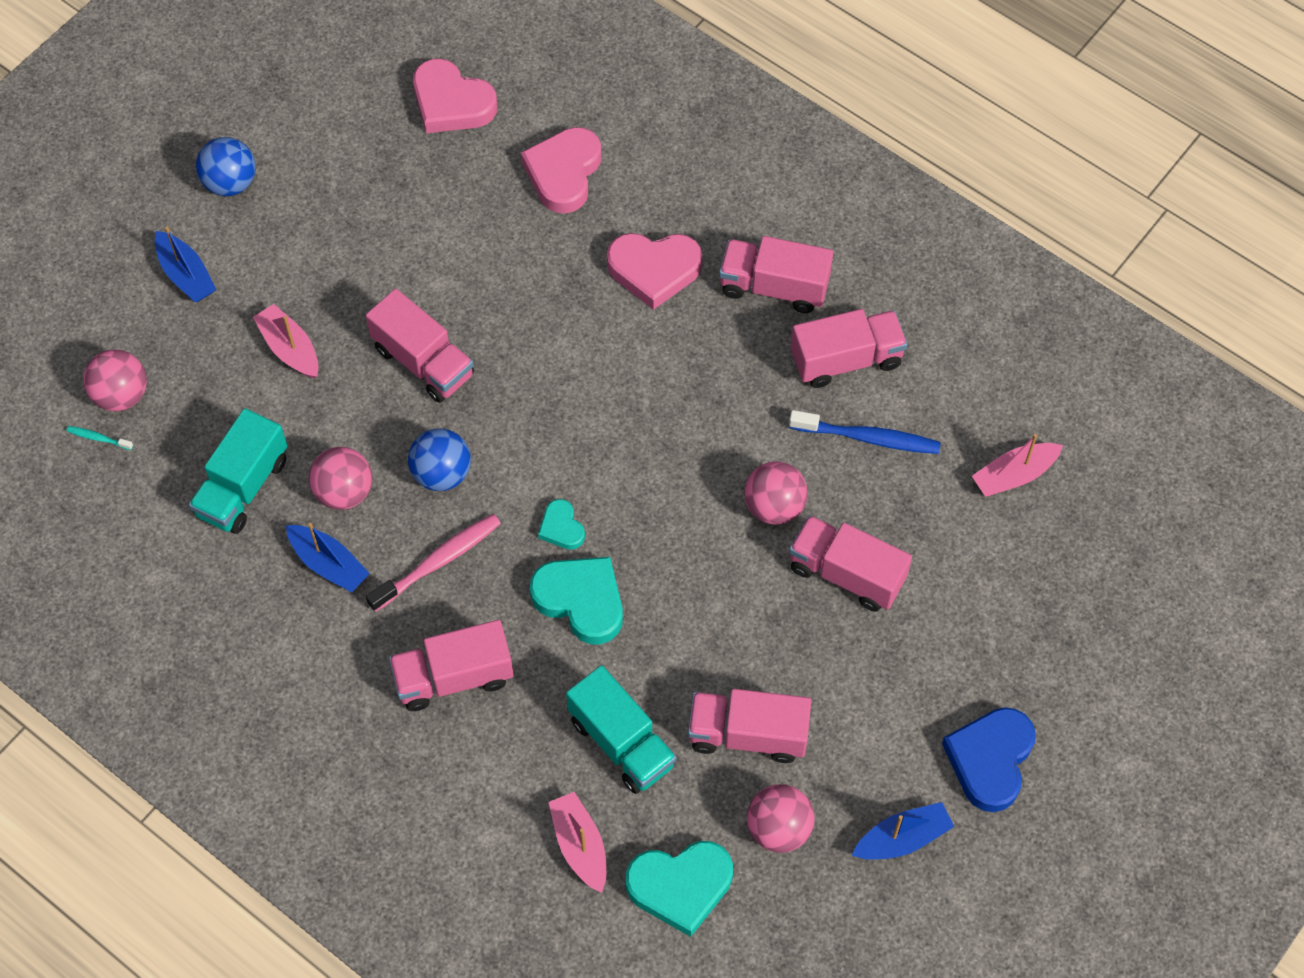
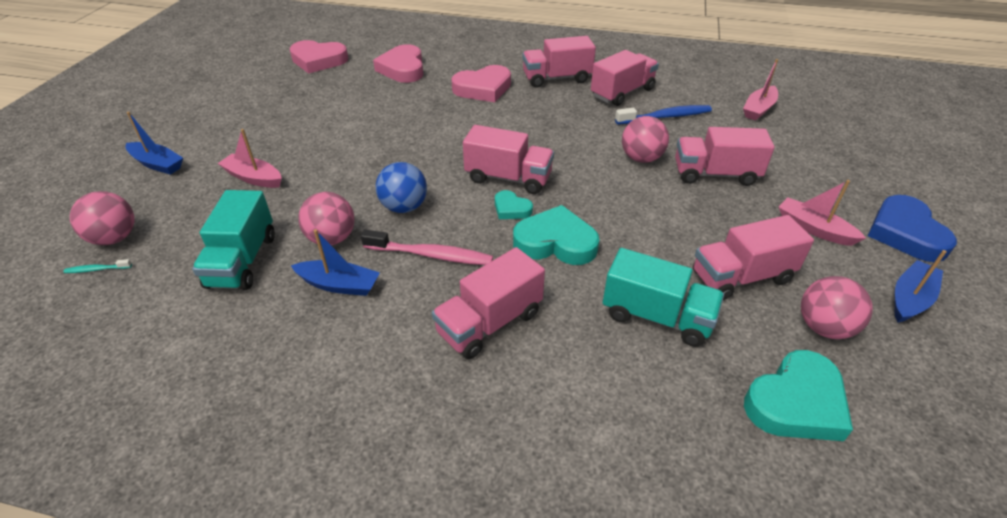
camera: 25 degrees left, 20 degrees down
(230, 183) = (180, 118): blue ball -> none
(423, 362) = (358, 159): pink truck -> pink truck (508, 178)
(438, 562) = (431, 255): pink toothbrush -> pink toothbrush turned 75 degrees clockwise
(579, 845) = (687, 406): pink boat -> pink boat (813, 229)

